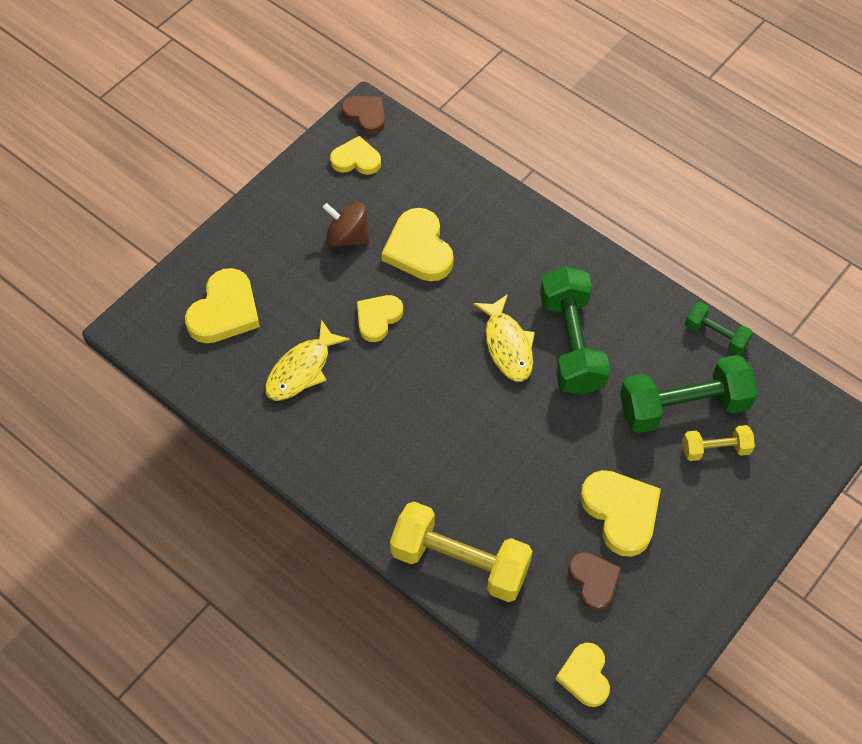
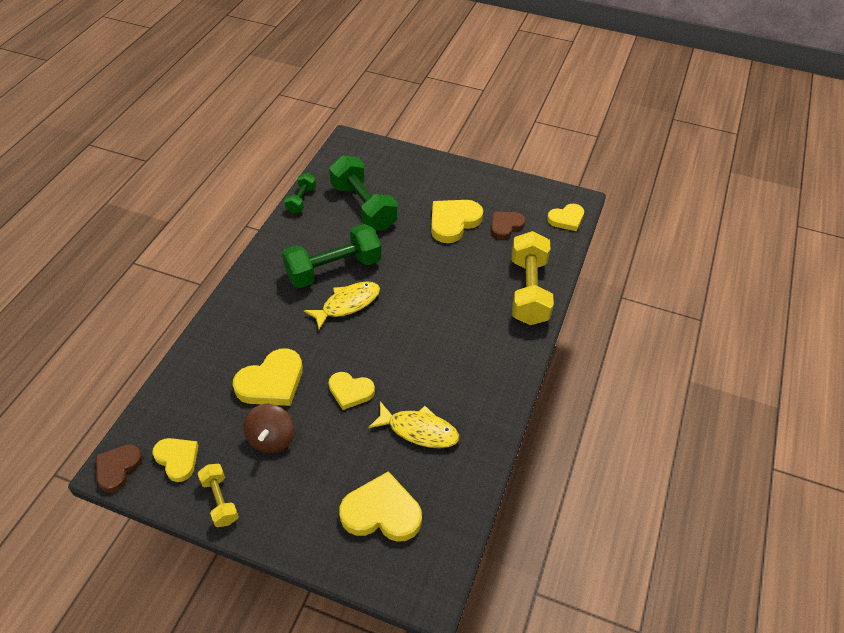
camera: 110 degrees left, 10 degrees down
(356, 159) = (177, 459): yellow heart -> yellow heart turned 150 degrees clockwise
(715, 449) = (389, 188): yellow dumbbell -> yellow dumbbell (220, 500)

